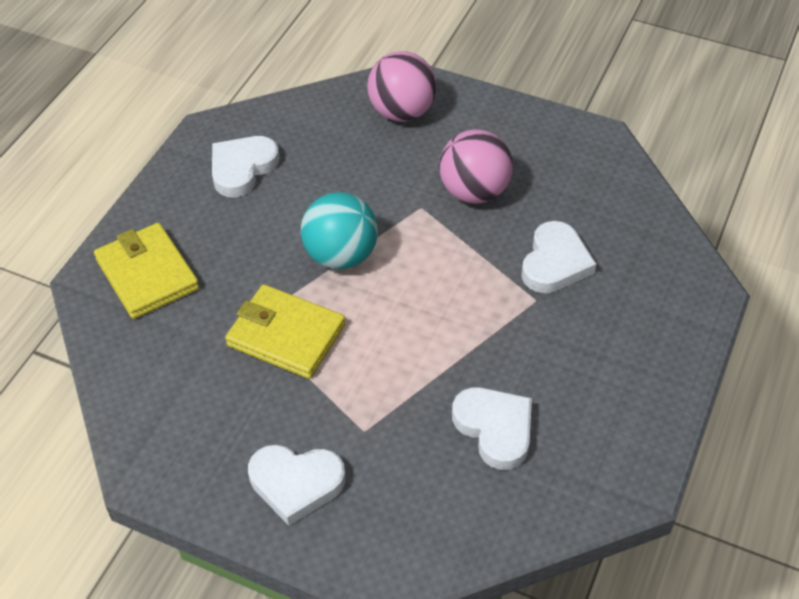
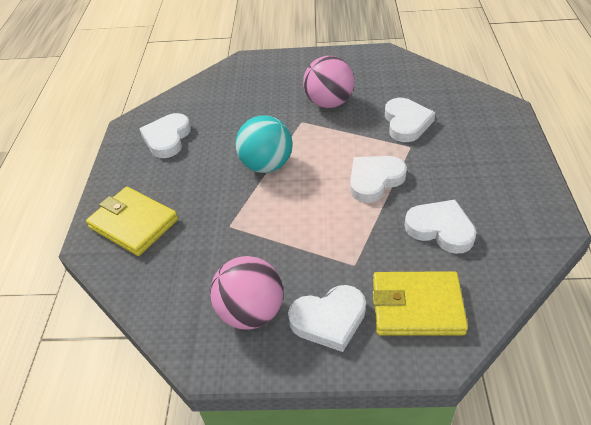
camera: 20 degrees left, 5 degrees down
(286, 335) = (259, 225): yellow wallet -> yellow wallet (417, 306)
(402, 112) = (254, 77): pink ball -> pink ball (251, 312)
(459, 330) = (374, 180): none -> white heart

